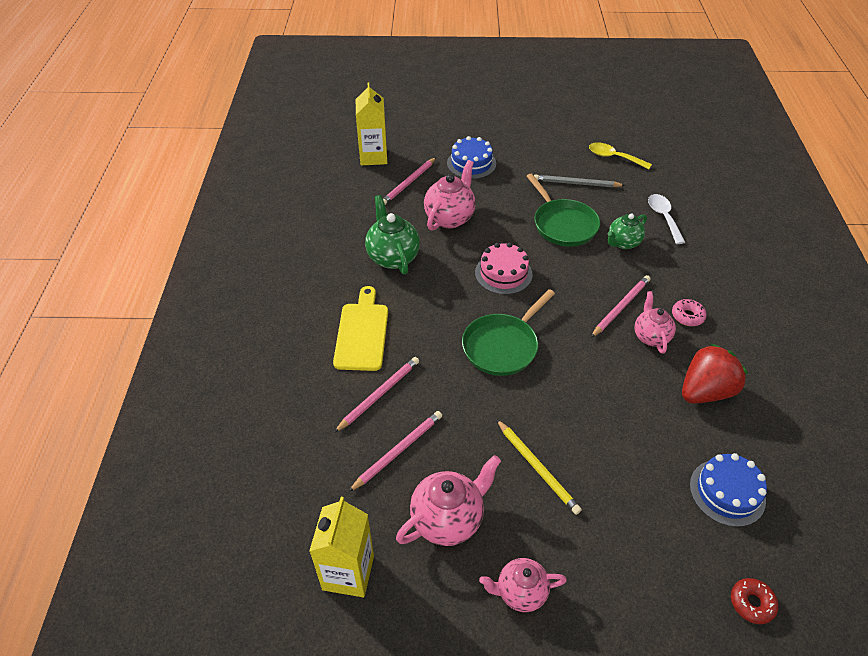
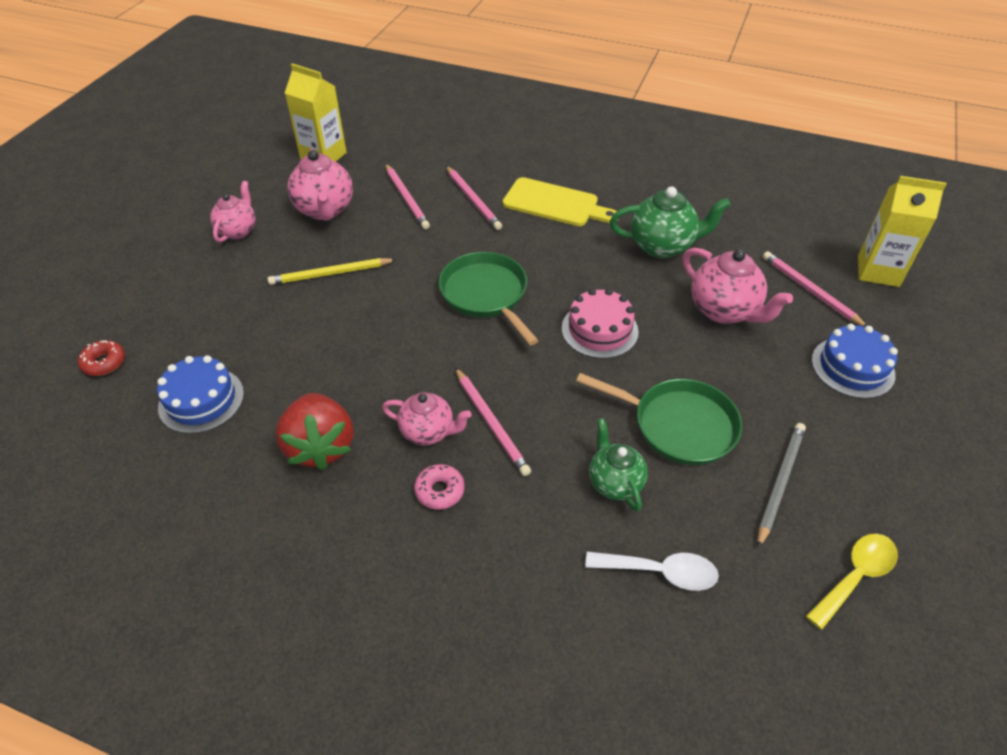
camera: 110 degrees right, 0 degrees up
(563, 224) = (678, 425): green pan -> green pan turned 150 degrees counterclockwise

